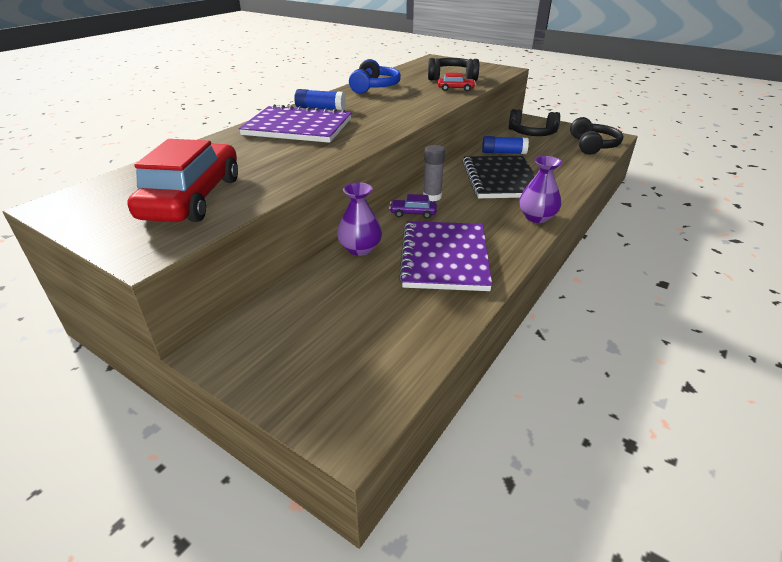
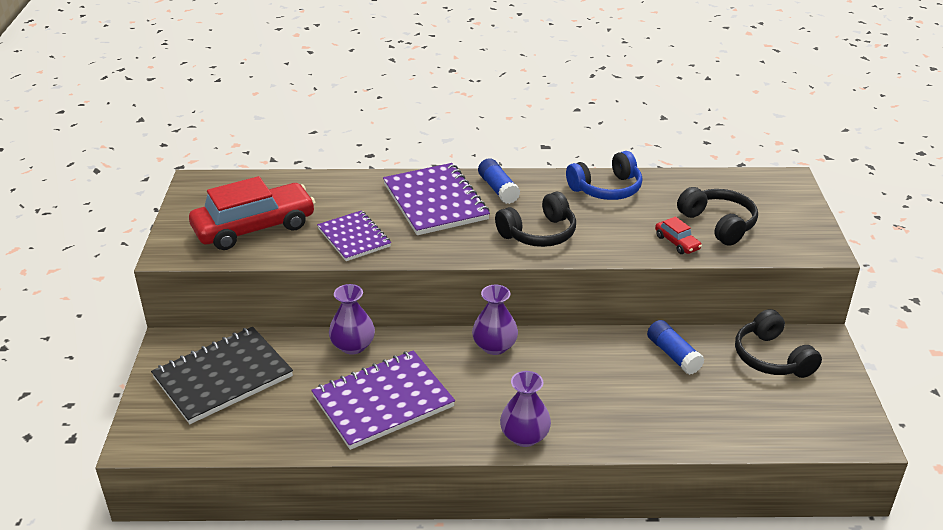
camera: 55 degrees right, 0 degrees up
(290, 163) = (354, 237): none -> purple notebook
(413, 213) = (446, 348): purple car -> none
(432, 197) = (494, 346): grey glue stick -> purple vase
(500, 179) = (592, 379): black notebook -> black notebook (223, 377)
(592, 145) = (799, 425): black headphones -> black headphones (539, 233)

